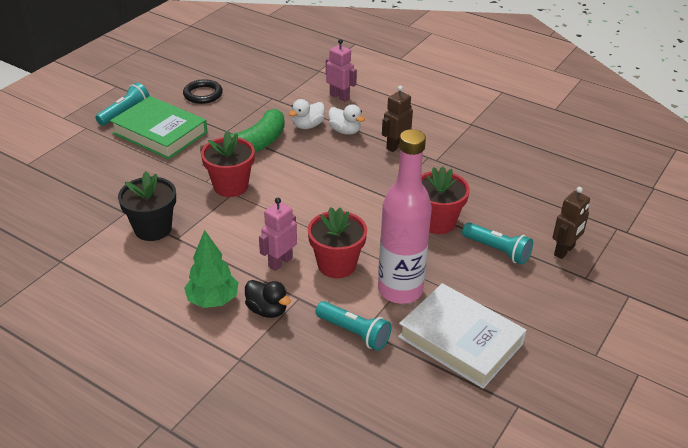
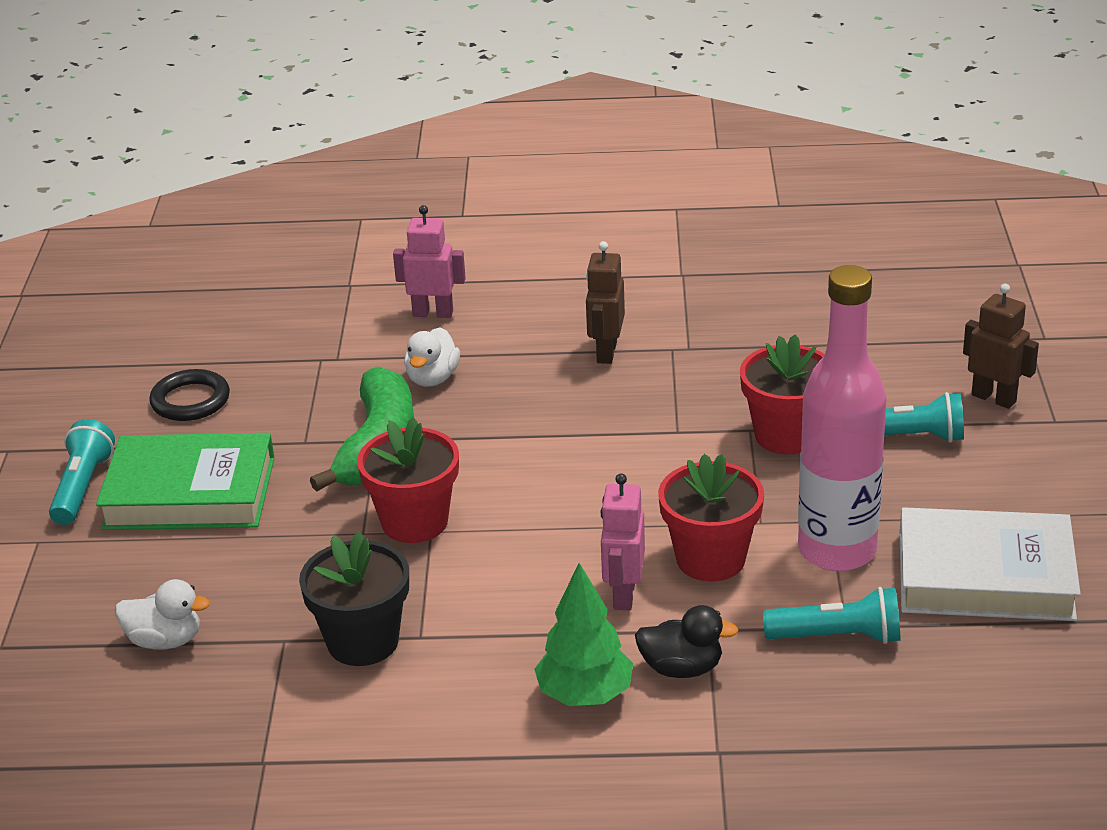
camera: 30 degrees left, 5 degrees down
(345, 131) = (502, 362): white duck -> white duck (165, 640)
(564, 251) = (994, 398): brown robot -> brown robot turned 60 degrees counterclockwise

